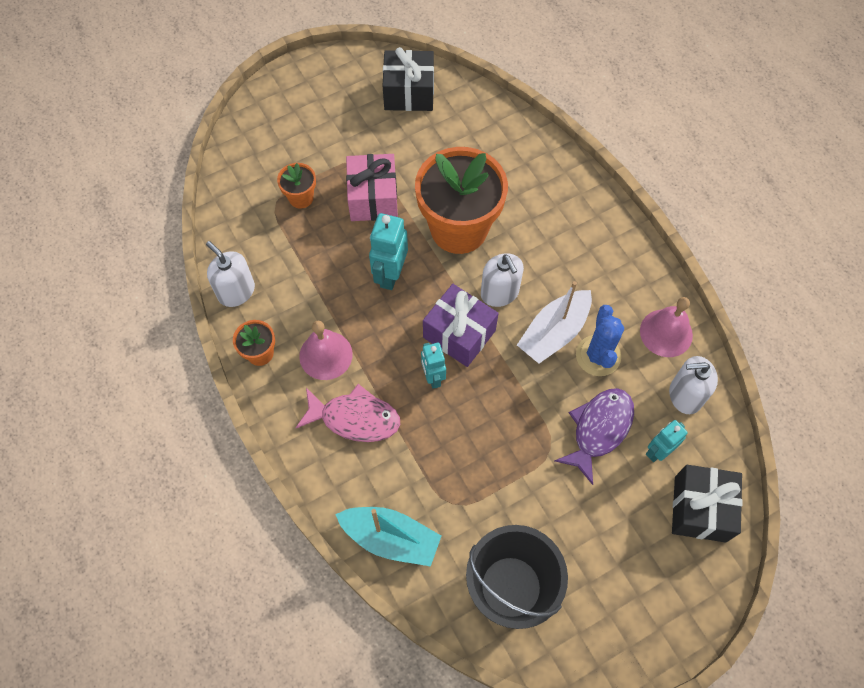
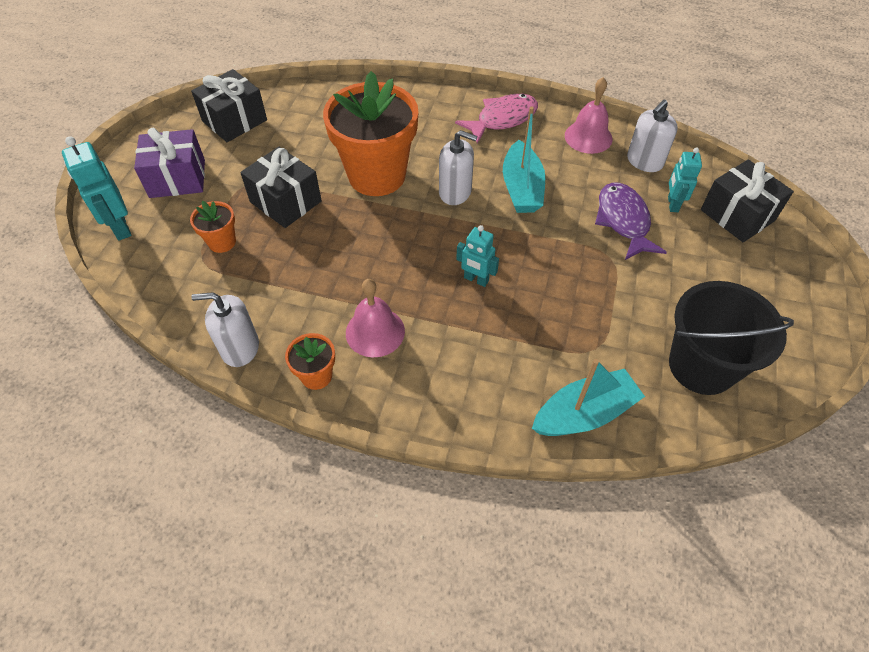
camera: 45 degrees left, 10 degrees down
(355, 418) = (453, 355): pink fish -> pink fish (502, 119)
(373, 198) = (285, 201): pink gift -> black gift
(390, 274) = (360, 240): turquoise robot -> turquoise robot (120, 227)
(459, 334) = (459, 238): purple gift -> purple gift (177, 178)
(554, 332) = (521, 188): white boat -> turquoise boat
(598, 355) = (566, 180): blue cactus -> none

